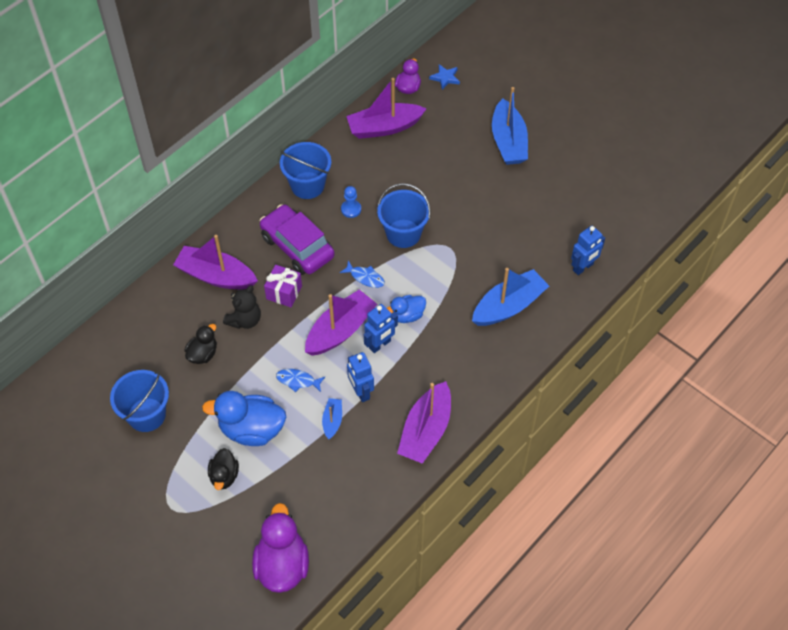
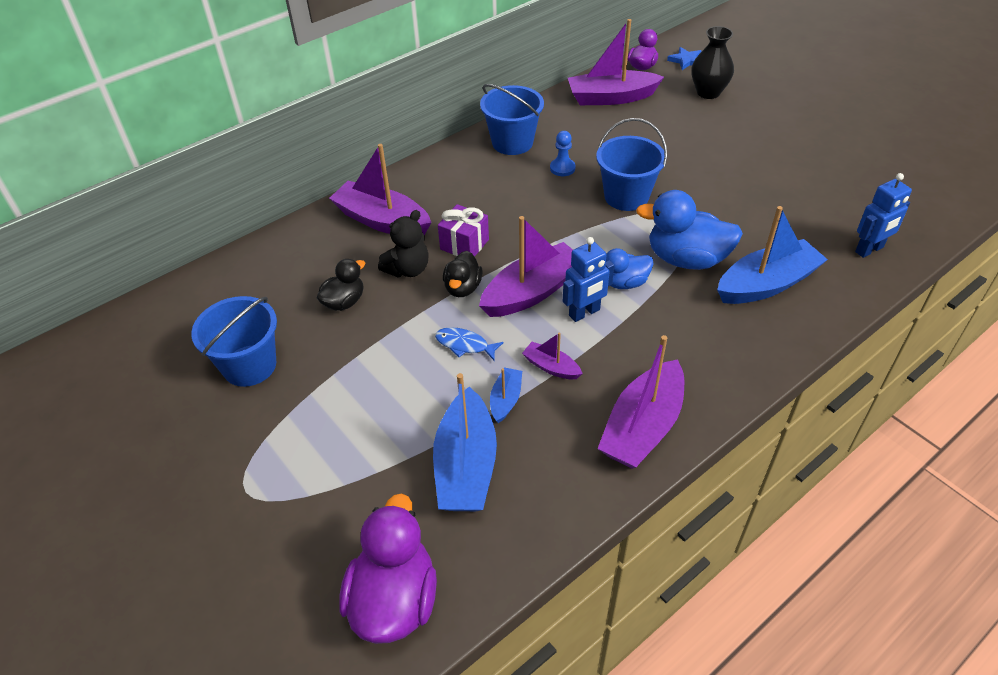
camera: 10 degrees right, 10 degrees down
(224, 476) = (335, 456): black duck -> black duck (462, 288)
(251, 429) = (388, 399): blue duck -> blue duck (686, 259)
(297, 246) = (490, 199): purple car -> none
(361, 392) = (551, 367): blue robot -> purple boat
(365, 277) = (572, 237): blue fish -> none
(464, 115) = (708, 92): none -> black vase
(508, 141) = (762, 119): blue boat -> blue boat (466, 465)

